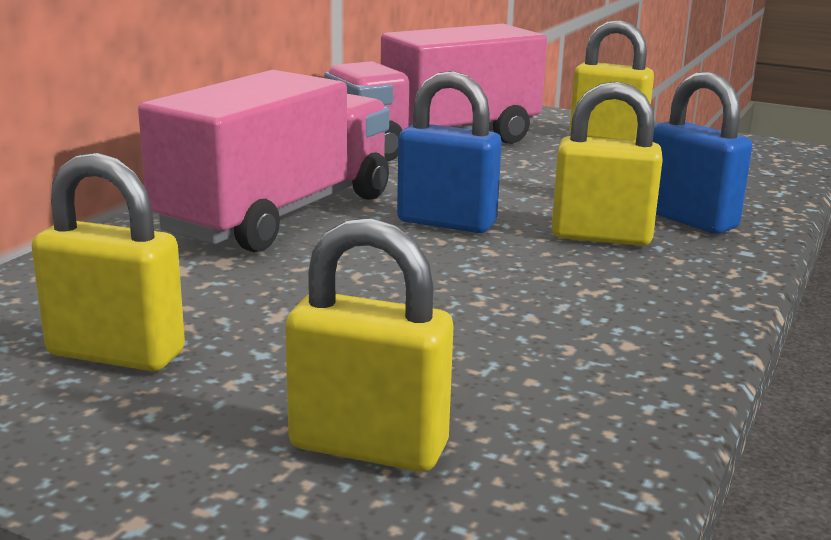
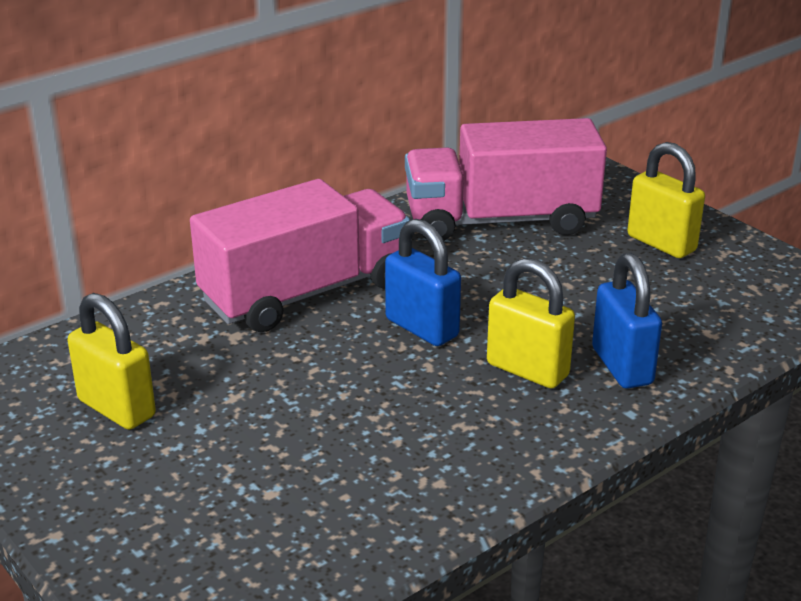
camera: 25 degrees right, 10 degrees up
(368, 447) = (205, 520): yellow padlock -> none

